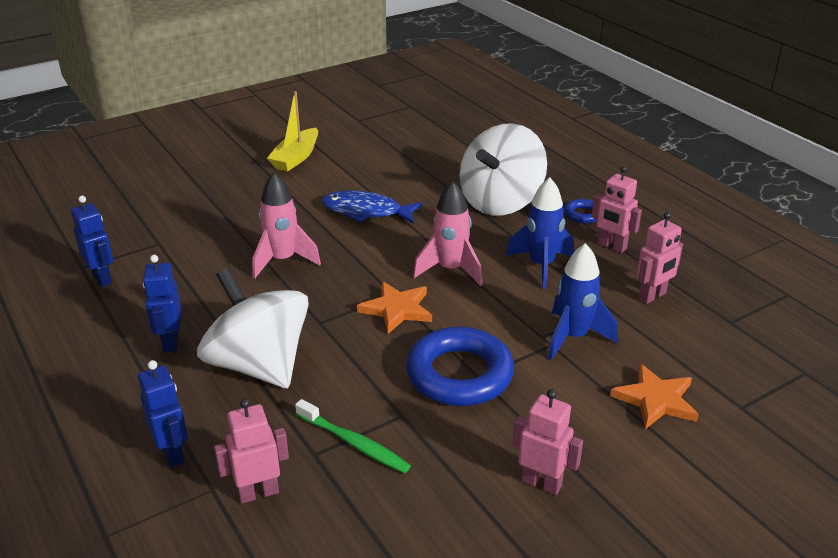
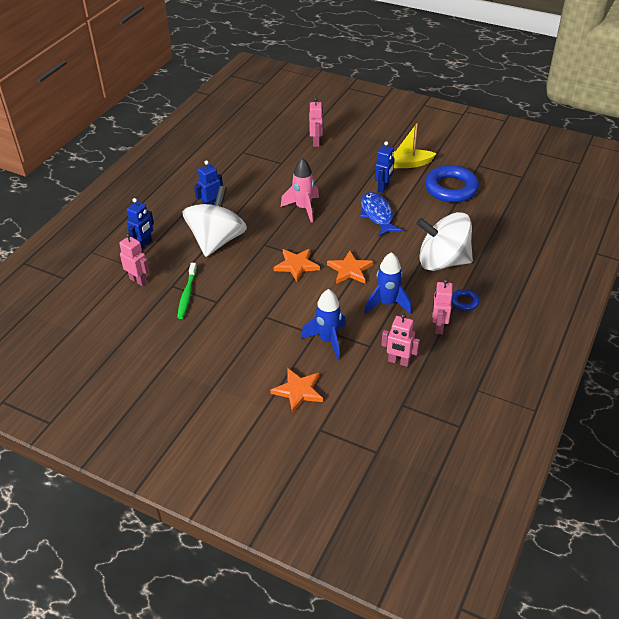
camera: 60 degrees right, 10 degrees up
(102, 278) = (239, 162): blue robot -> blue robot (383, 187)
(450, 270) = (350, 270): pink rocket -> orange star
(459, 374) = (261, 309): blue ring -> blue ring (451, 188)
(541, 483) = (203, 367): pink robot -> pink robot (316, 142)

